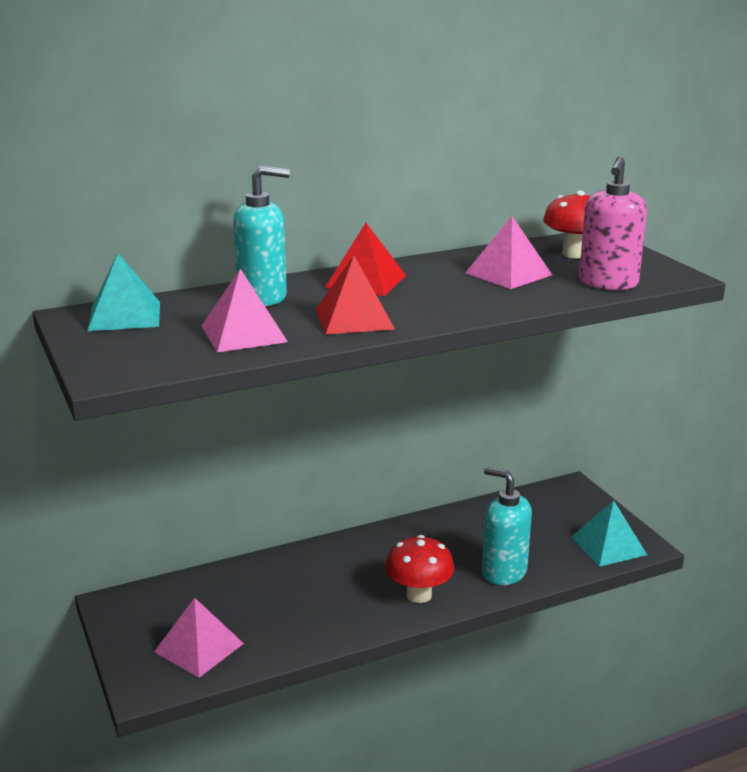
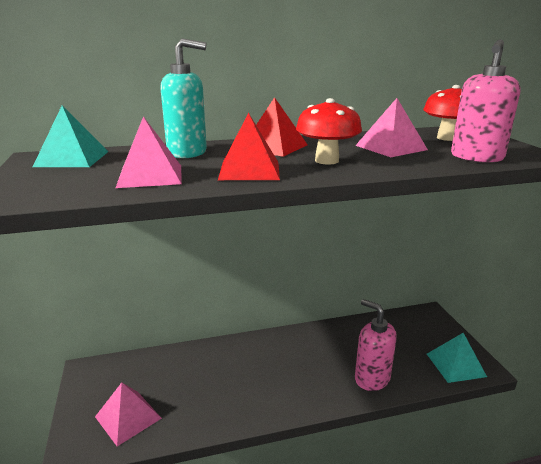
camera: 10 degrees right, 0 degrees up
(419, 595) = (303, 391): red mushroom -> red mushroom (327, 160)
(503, 572) = (372, 378): turquoise soap dispenser -> pink soap dispenser

